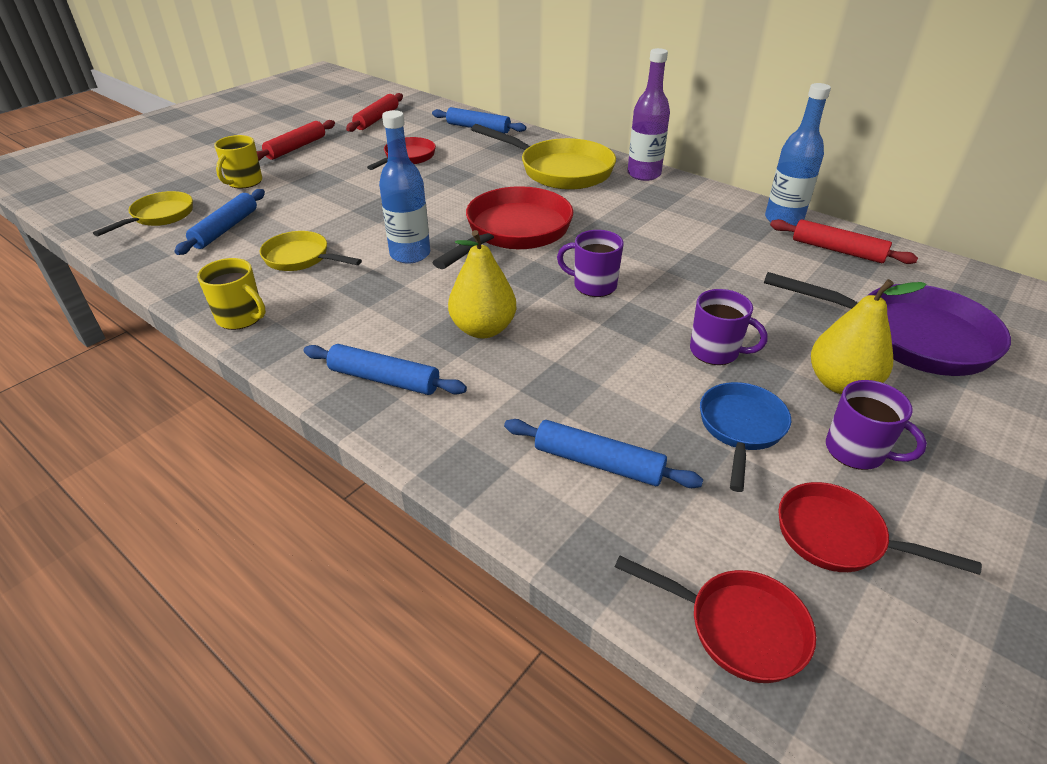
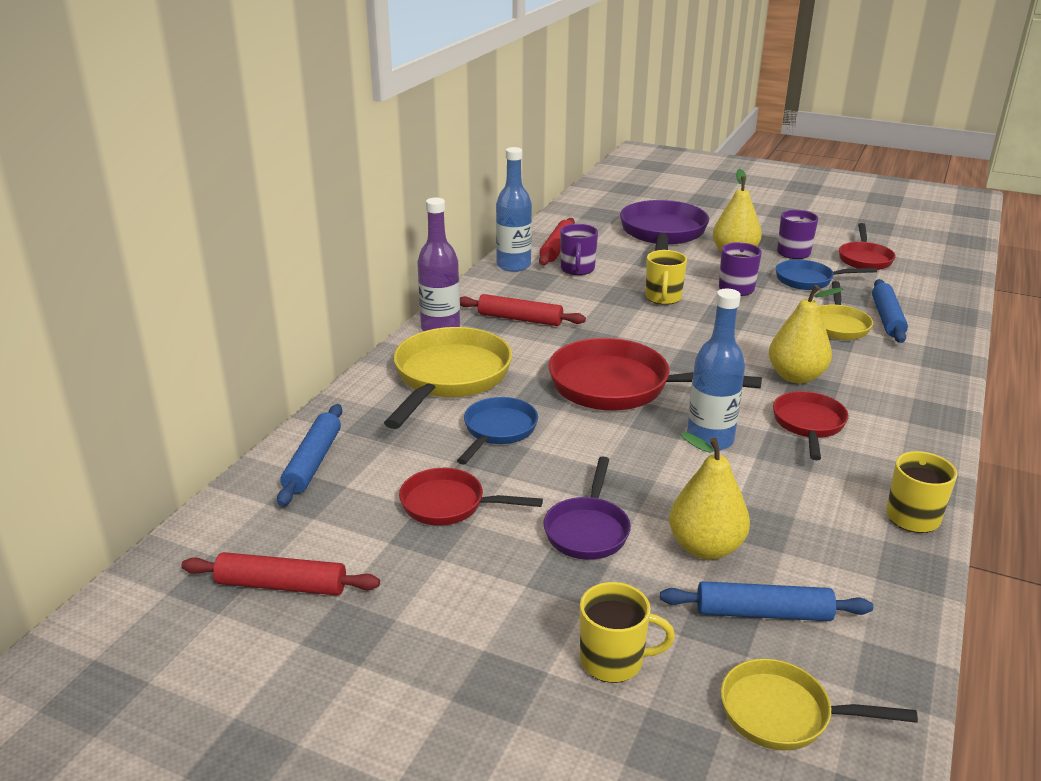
camera: 105 degrees left, 10 degrees down
(296, 148) = (447, 649): red rolling pin -> red rolling pin (520, 319)
(296, 224) = (705, 547): none -> yellow pear
(301, 258) = (777, 514): yellow pan -> yellow pan (838, 325)
(348, 191) = (588, 530): none -> purple pan
(384, 379) = (902, 408): blue rolling pin -> none
(477, 179) = (498, 431): none -> blue pan
(593, 285) = (688, 336): purple mug -> purple mug (577, 269)
(692, 291) = (663, 298): none -> yellow mug
(737, 627) = (948, 280): red pan -> red pan (808, 425)

